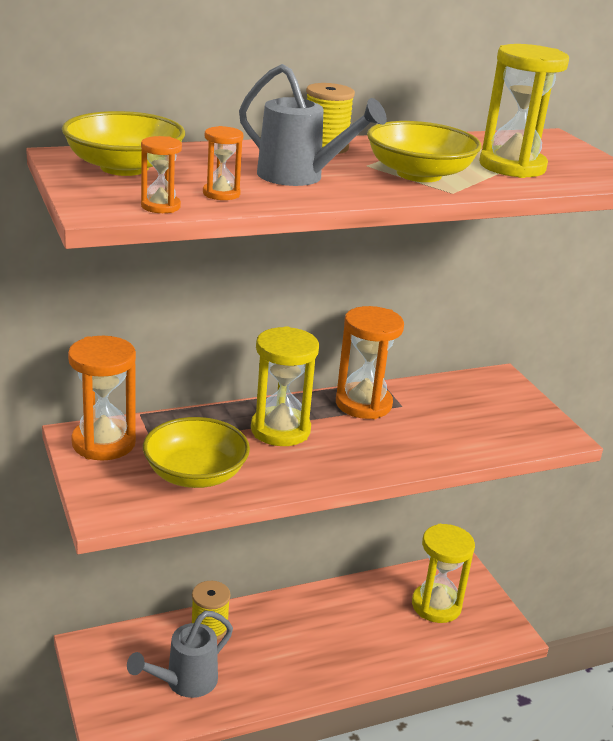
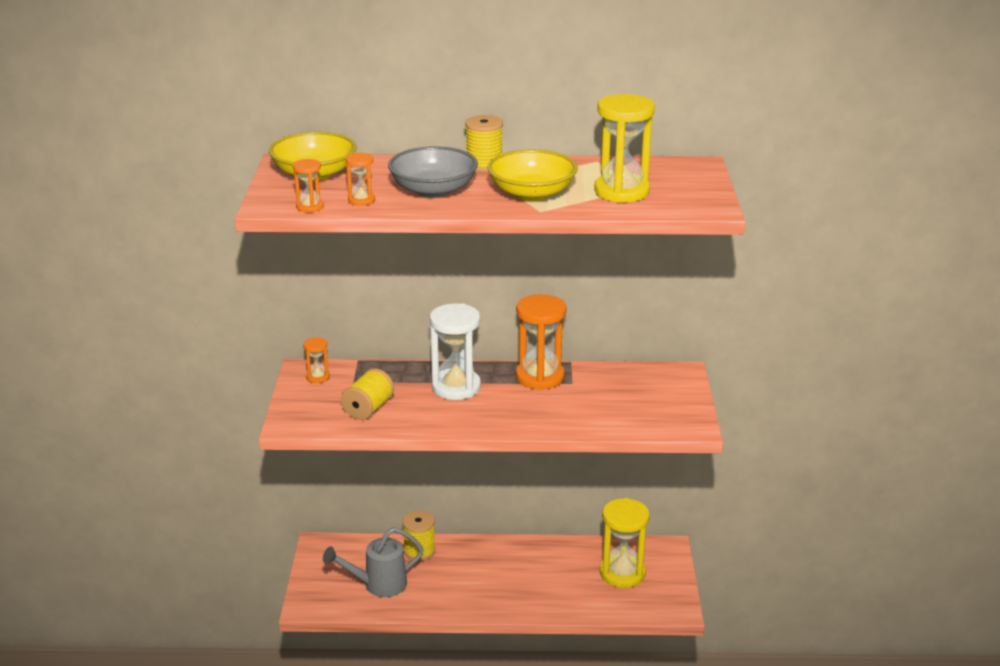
camera: 25 degrees right, 0 degrees up
(103, 443) = (317, 377): orange hourglass -> orange hourglass, size x0.49
(195, 474) = (368, 409): yellow bowl -> yellow spool
(280, 430) = (456, 387): yellow hourglass -> white hourglass
(299, 177) = (433, 190): grey watering can -> grey bowl

